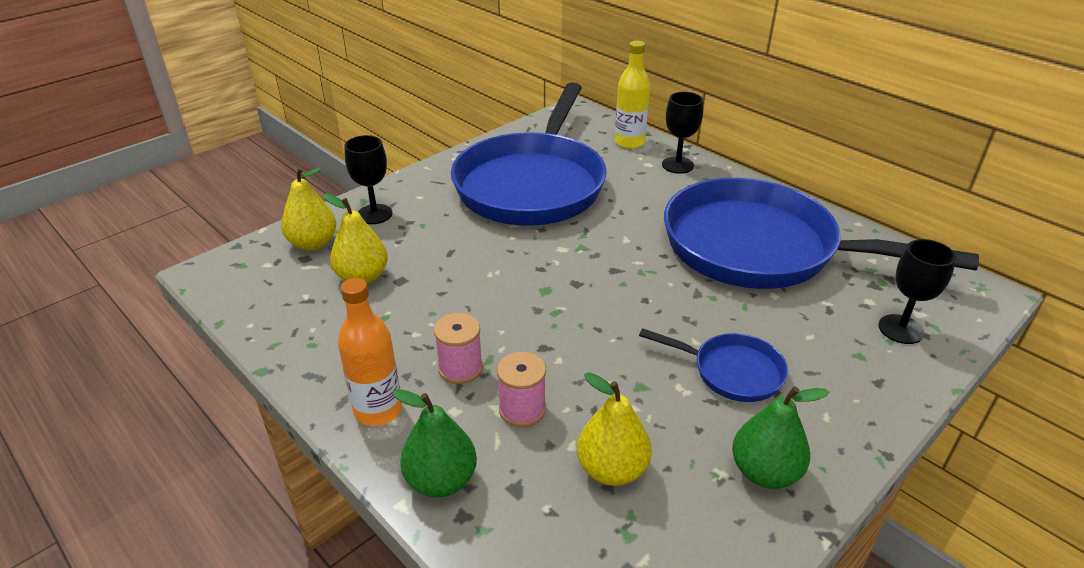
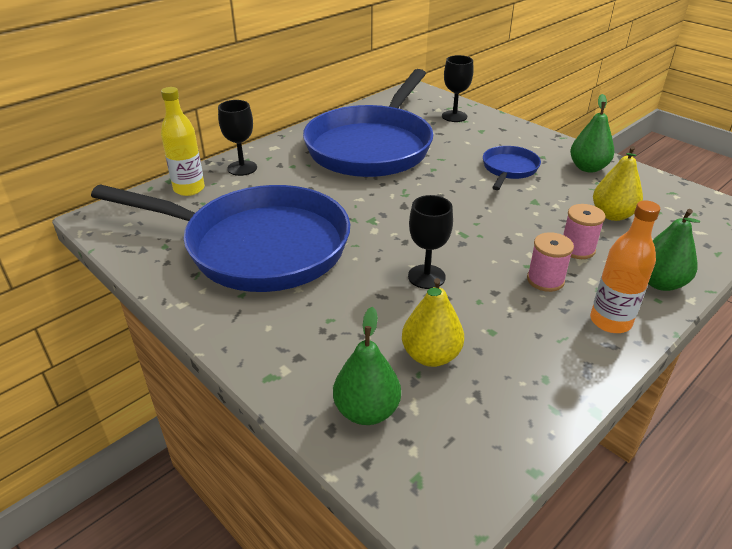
camera: 90 degrees left, 0 degrees up
(313, 243) = (367, 411): yellow pear -> green pear
(374, 214) = (303, 362): black goblet -> black goblet (426, 277)

